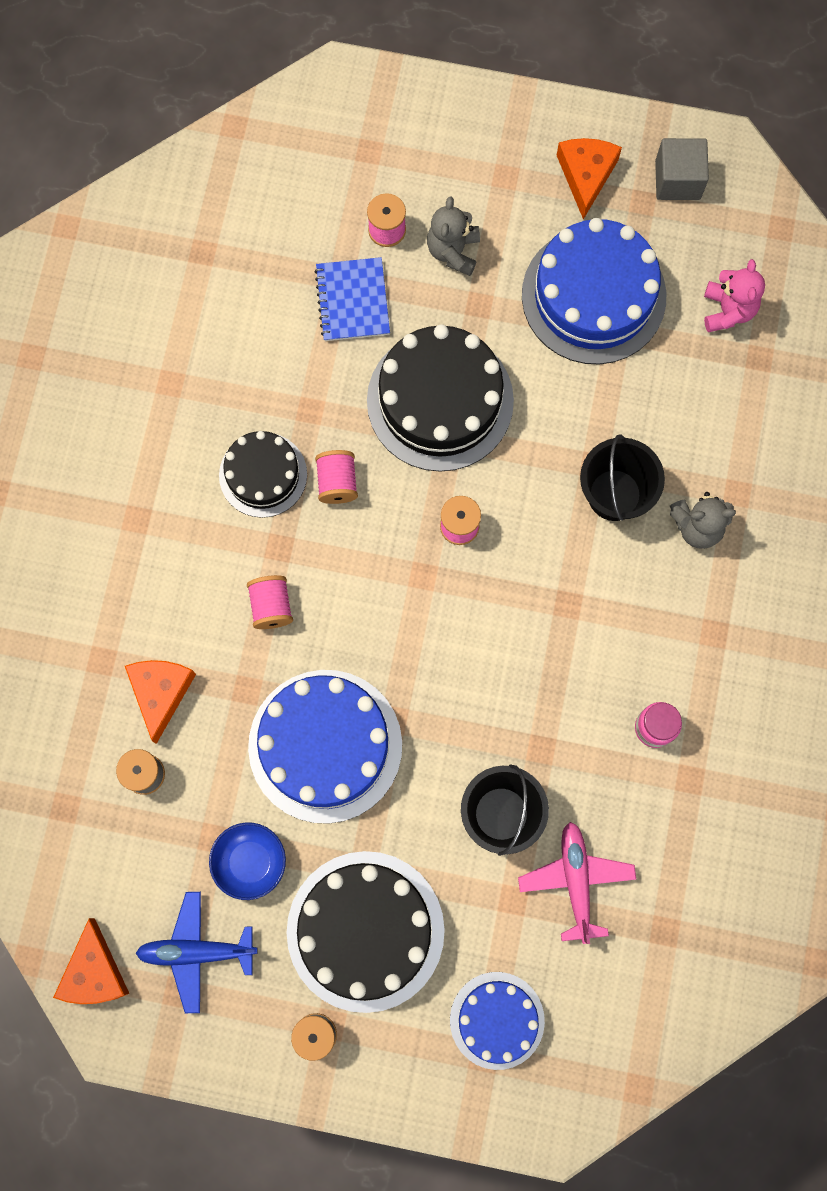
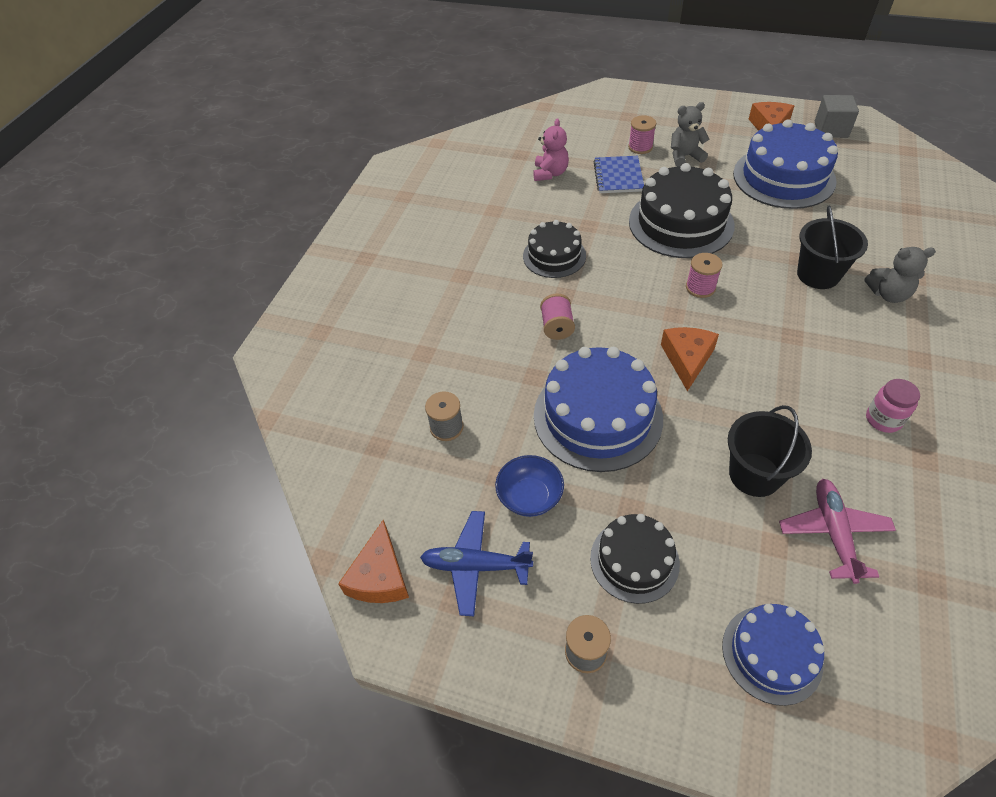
camera: 10 degrees right, 25 degrees down
(161, 693) = (466, 375): orange cheese -> orange cheese (687, 359)
(337, 482) = (608, 261): pink spool -> none
(365, 931) = (634, 560): black cake -> black cake, size x0.59
(453, 251) = (684, 156): grey teddy bear -> grey teddy bear turned 60 degrees clockwise
(727, 310) = (881, 186): pink teddy bear -> pink teddy bear (550, 173)

